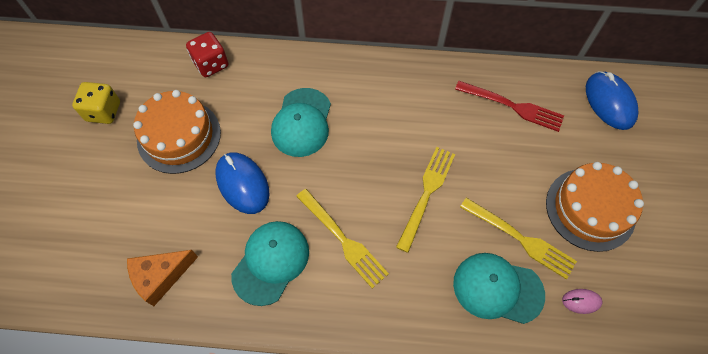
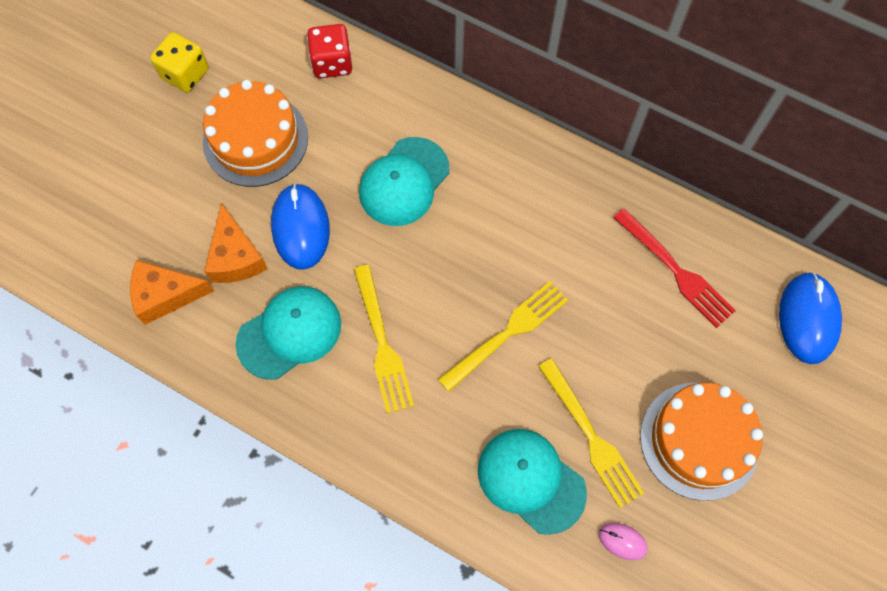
camera: 25 degrees right, 5 degrees up
(203, 225) = (235, 257): none -> orange cheese

